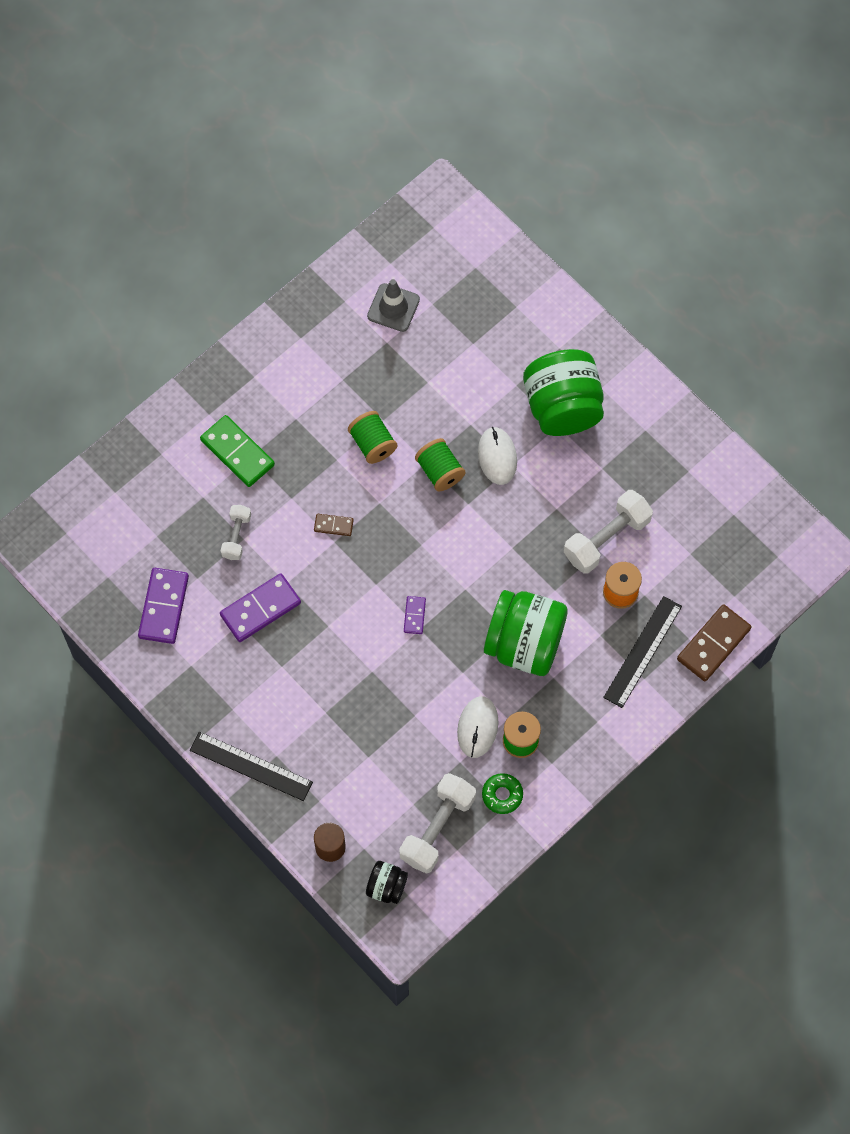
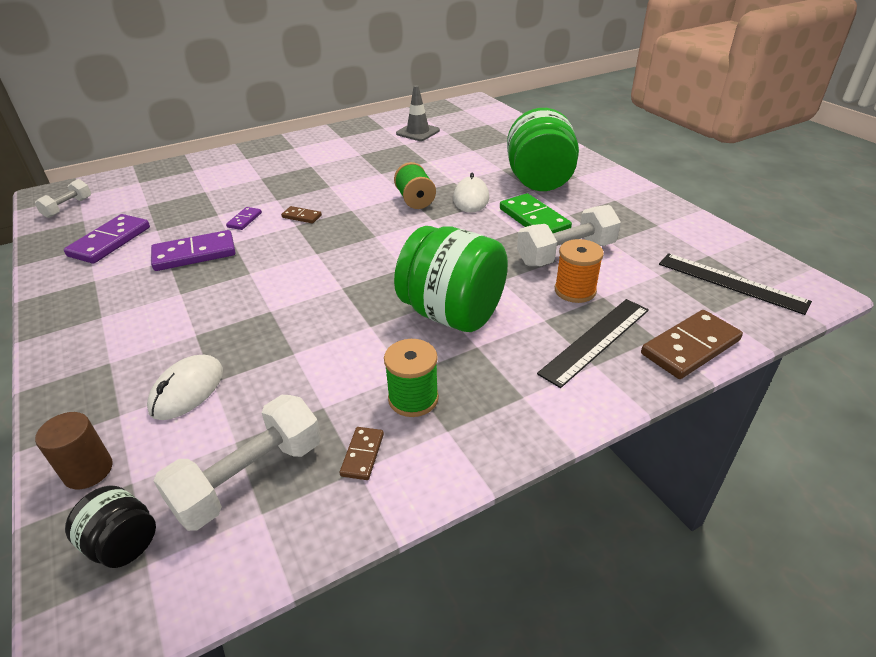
camera: 15 degrees right, 30 degrees down
(236, 536) = (213, 212): white dumbbell -> white dumbbell (68, 207)
(237, 452) = (252, 175): green domino -> green domino (534, 219)
(251, 766) = (72, 367): black ruler -> black ruler (731, 283)
(372, 444) = (365, 182): green spool -> none
(414, 616) = (341, 278): purple domino -> purple domino (244, 220)
(477, 727) = (363, 376): white mouse -> white mouse (187, 390)
(502, 795) = (362, 454): green donut -> brown domino

